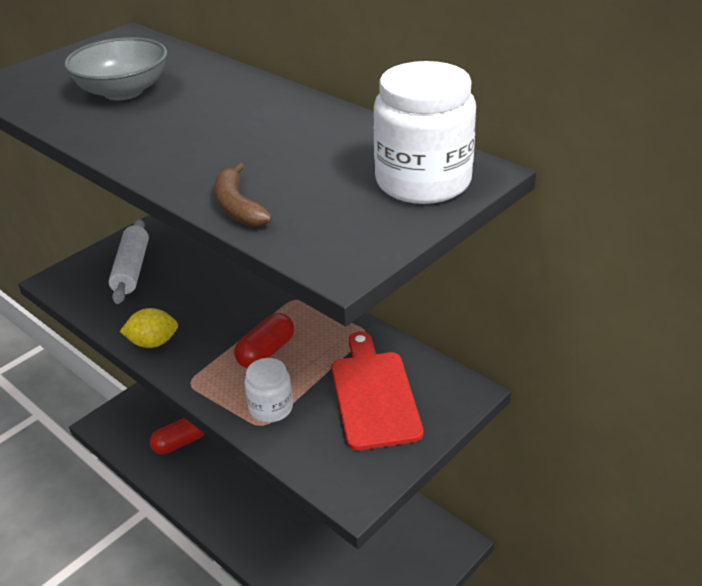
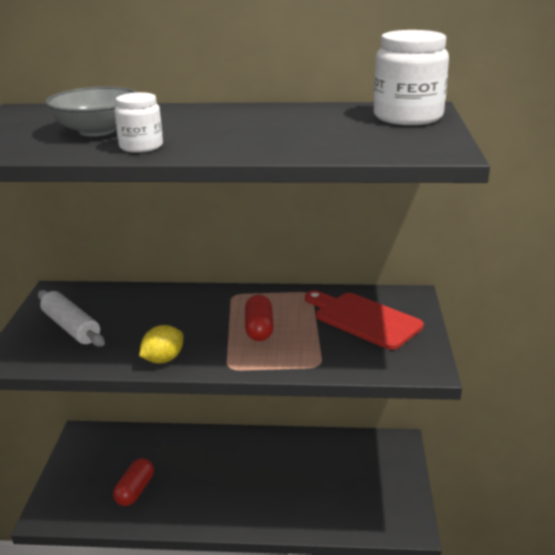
camera: 40 degrees left, 10 degrees down
(238, 207) = (329, 151): brown banana -> none
(271, 408) = (310, 354): white jar -> white jar (141, 146)

